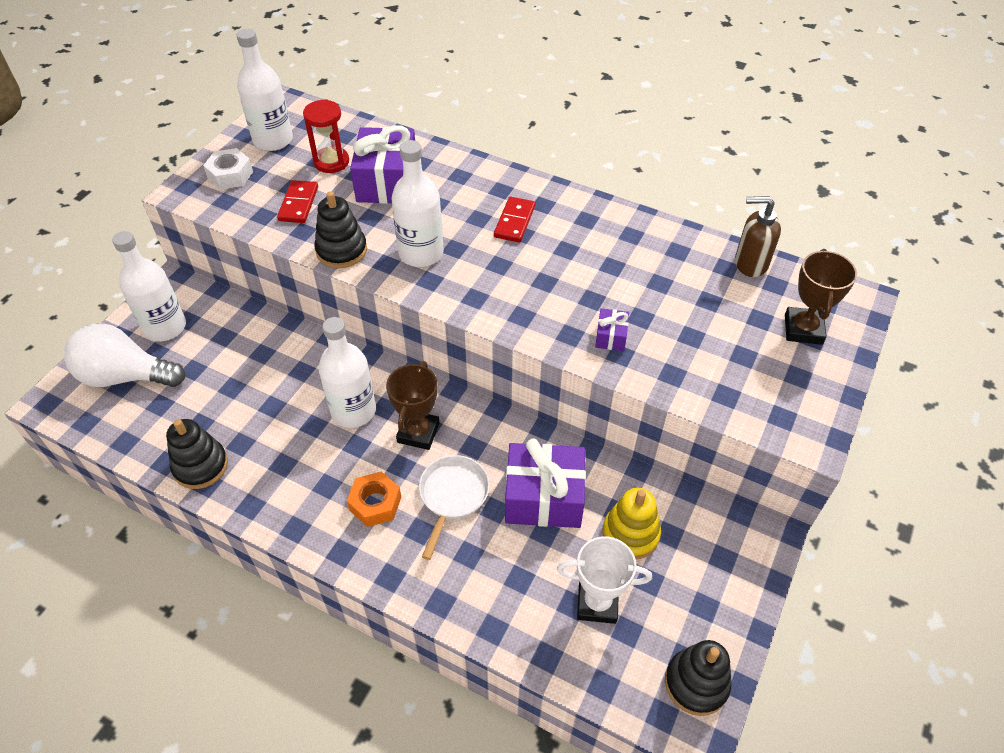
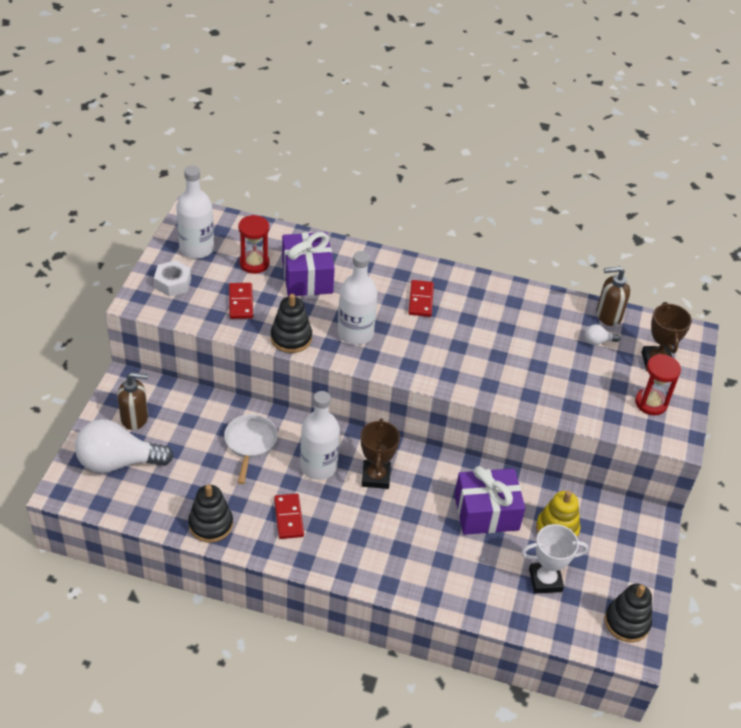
camera: 15 degrees left, 5 degrees down
(165, 327) = (135, 418): white bottle -> brown soap dispenser
(295, 470) = (288, 517): none -> red domino
(375, 503) = (360, 534): orange nut -> none
(452, 496) = (417, 520): white pan -> white pan (250, 443)
(611, 337) = (520, 383): purple gift -> none
(729, 295) = (598, 341): none -> white light bulb
(783, 384) = (651, 403): none -> red hourglass

